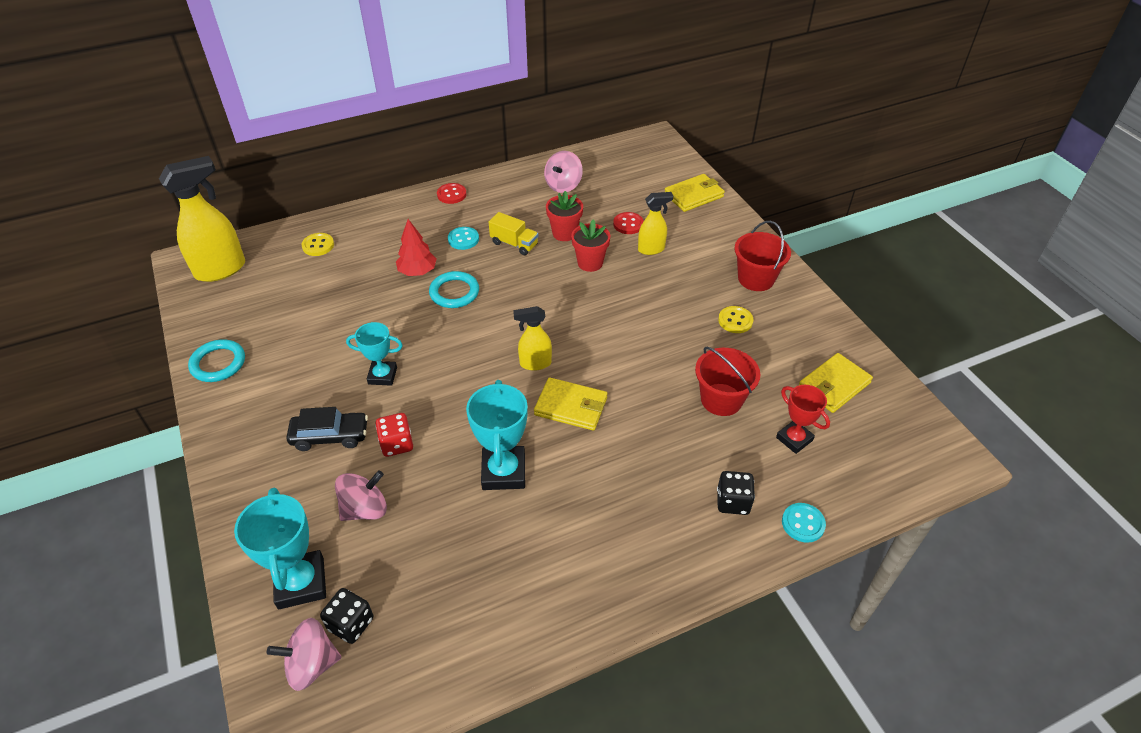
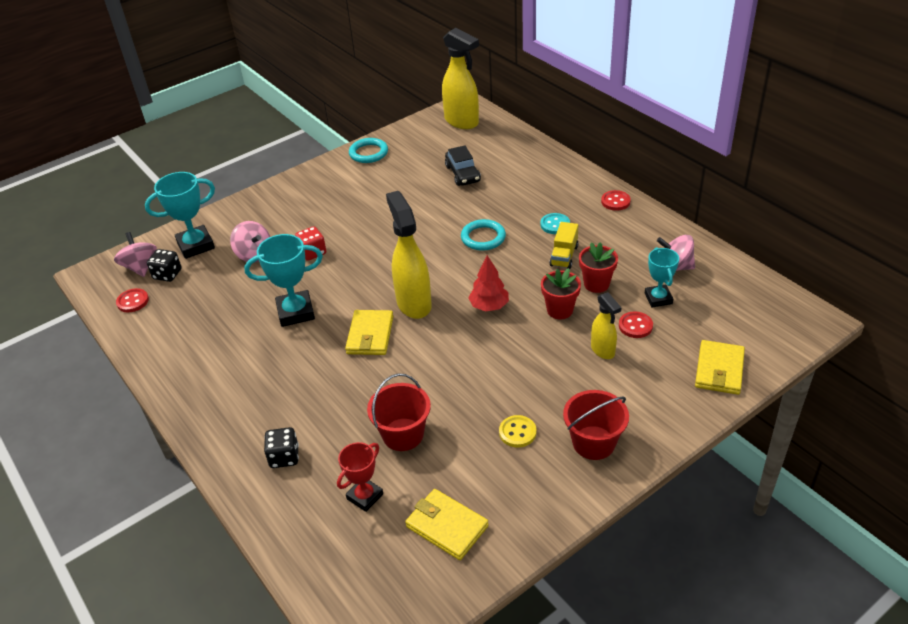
camera: 80 degrees right, 5 degrees down
(318, 245) = (509, 154): yellow button -> none
(330, 436) = (314, 220): black car -> black car (463, 174)
(382, 376) = (377, 227): turquoise trophy -> turquoise trophy (658, 298)
(391, 674) = (133, 301): none -> red button
(417, 271) = (500, 211): red tree -> red tree (489, 306)
(535, 363) = (413, 303): yellow spray bottle -> yellow spray bottle, size x1.79
(694, 195) = (719, 370): yellow wallet -> yellow wallet turned 60 degrees clockwise
(803, 523) = (266, 511): turquoise button -> none

